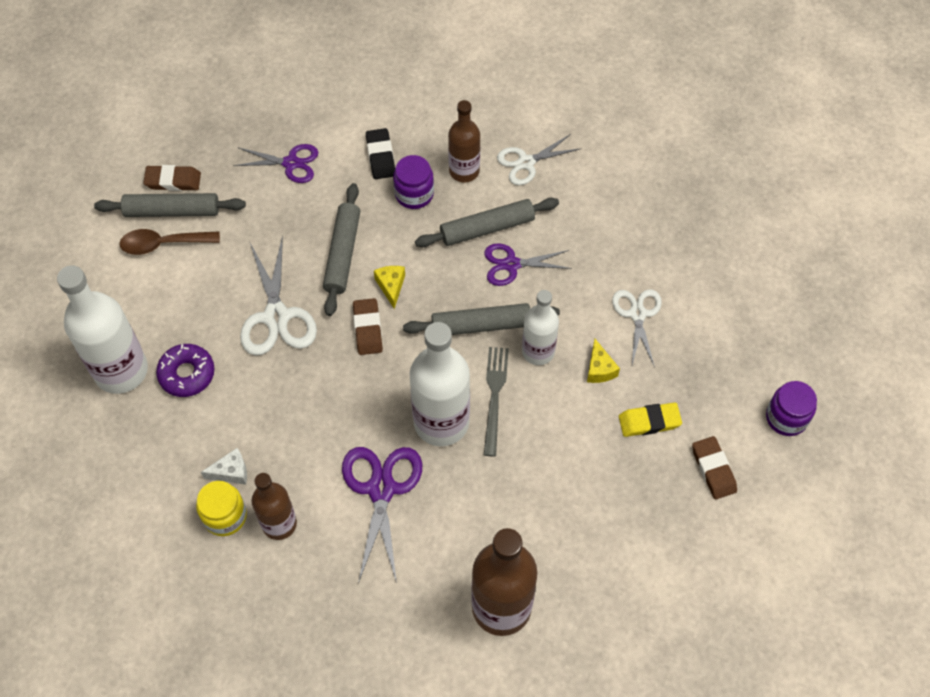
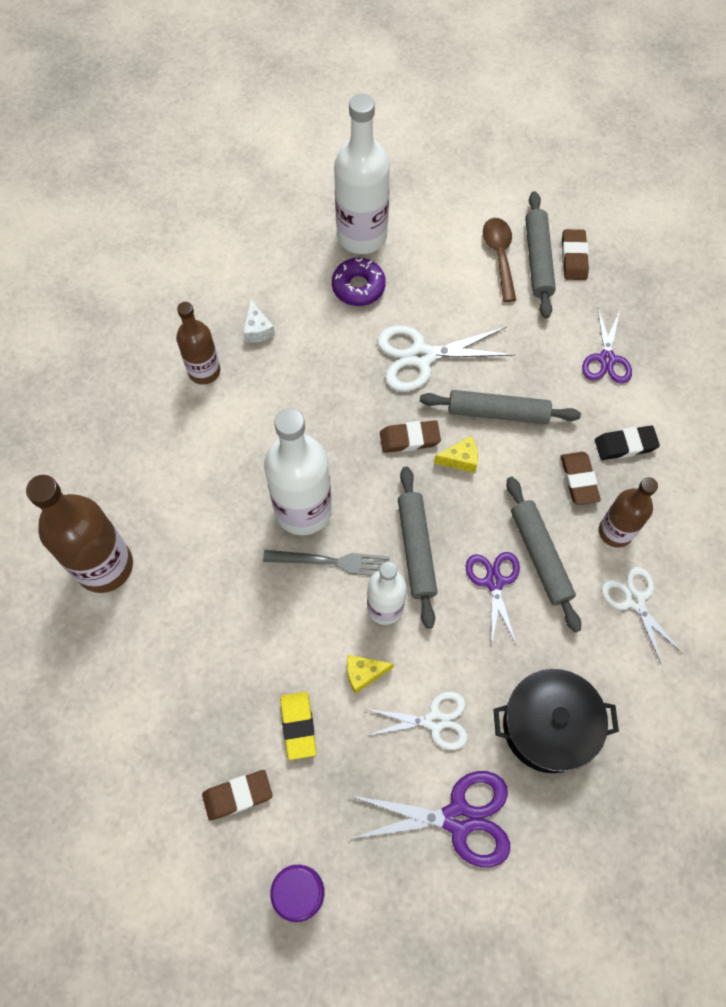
camera: 90 degrees right, 5 degrees up
(225, 516) = (215, 327): yellow jar -> none
(381, 489) = (233, 456): purple scissors -> purple scissors (458, 818)
(414, 194) = (579, 480): purple jar -> brown eraser
(636, 231) = (548, 726): none -> black pot

